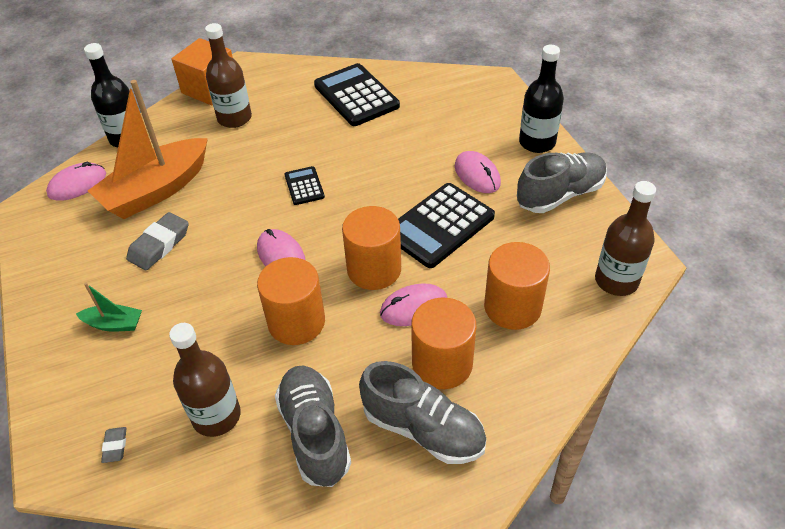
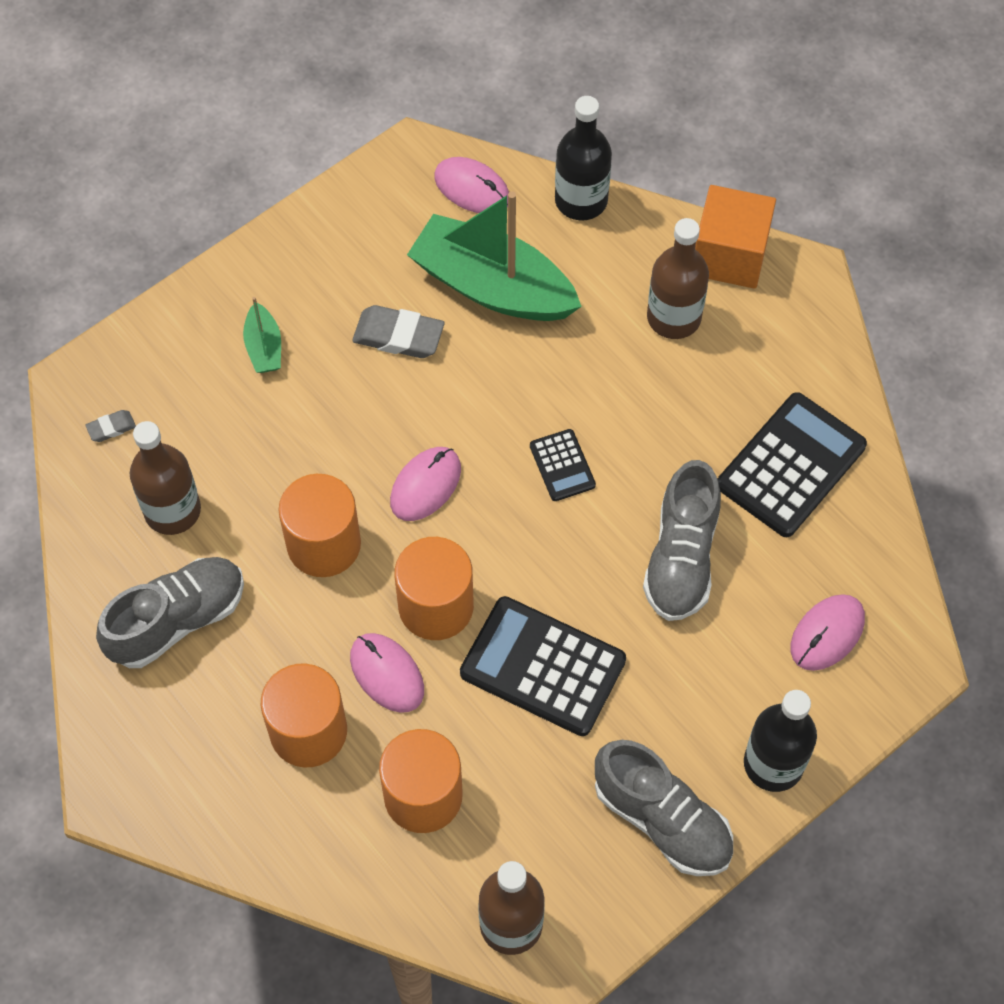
camera: 70 degrees right, 15 degrees up
(156, 190) = (492, 286): orange boat -> green boat
(304, 186) = (562, 465): black calculator -> black calculator turned 105 degrees clockwise
(423, 429) = (212, 734): grey shoe -> grey shoe (681, 557)
(477, 175) = (666, 691): pink mouse -> pink mouse (827, 634)

